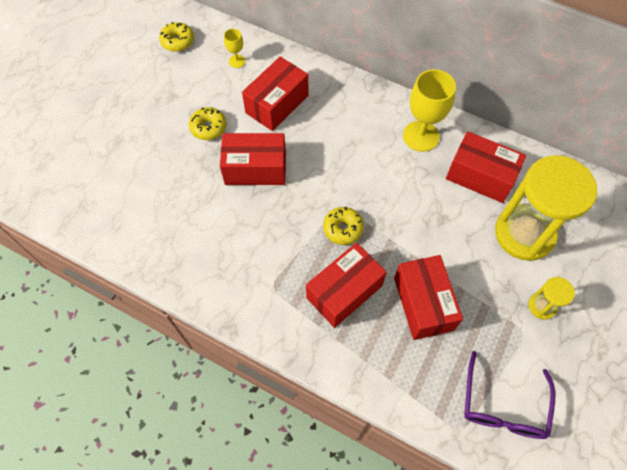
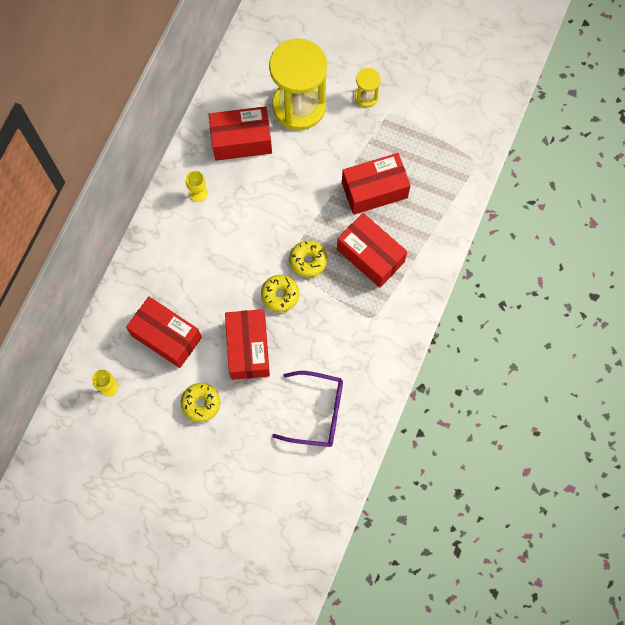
camera: 95 degrees left, 10 degrees up
(178, 41) = (82, 458): yellow donut -> yellow donut (280, 295)
(421, 136) = (198, 193): yellow goblet -> yellow goblet, size x0.49
(480, 176) = (241, 140): red box -> red box turned 60 degrees clockwise
(503, 406) = (453, 131): purple glasses -> purple glasses (317, 412)

